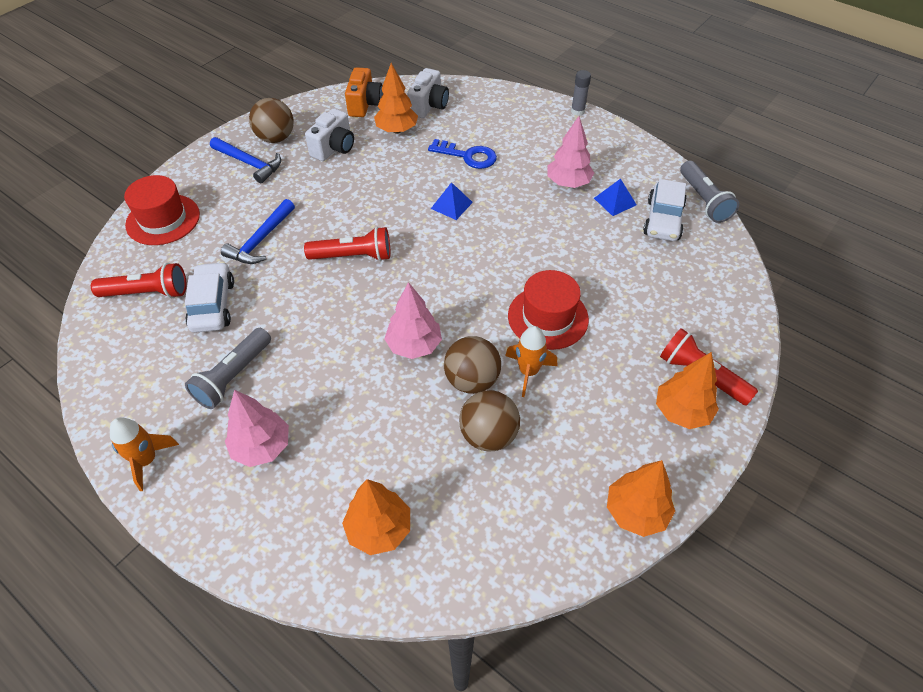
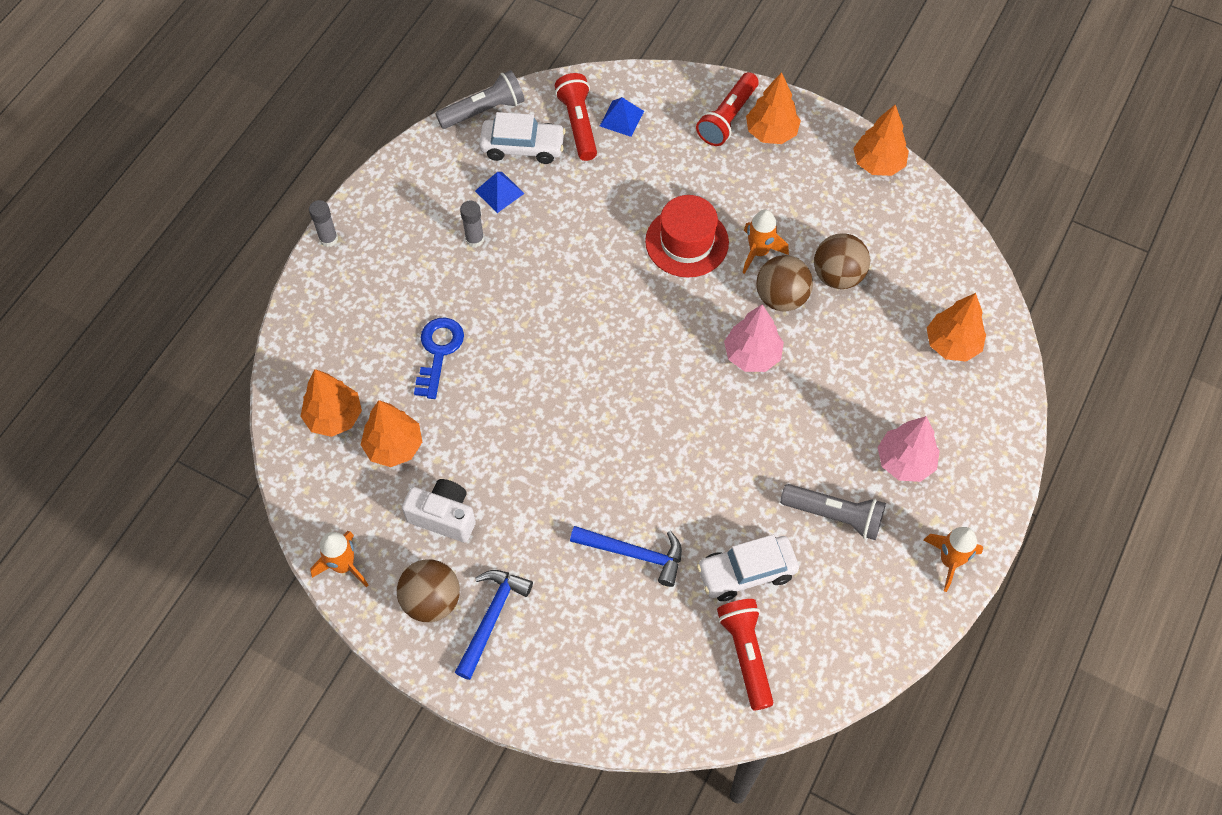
camera: 100 degrees left, 10 degrees up
(163, 219) = (621, 690): red hat -> none
(318, 104) = (343, 565): none -> orange rocket
(353, 256) = (640, 442): red flashlight -> red flashlight (578, 124)
(365, 104) = (339, 501): orange camera -> none
(429, 106) = (334, 417): white camera -> orange tree
(451, 205) = (534, 355): blue pyramid -> blue pyramid (621, 118)
(568, 183) = (474, 239): pink tree -> grey glue stick

